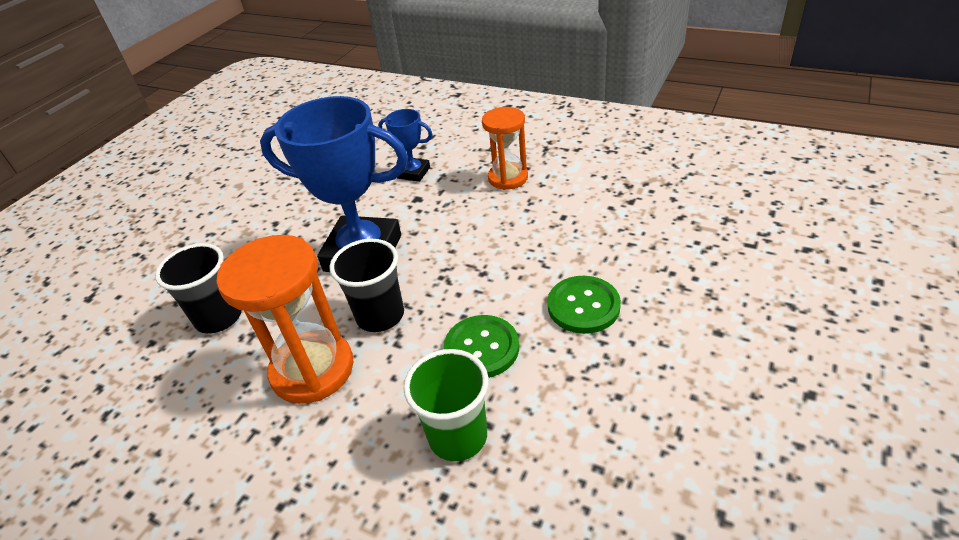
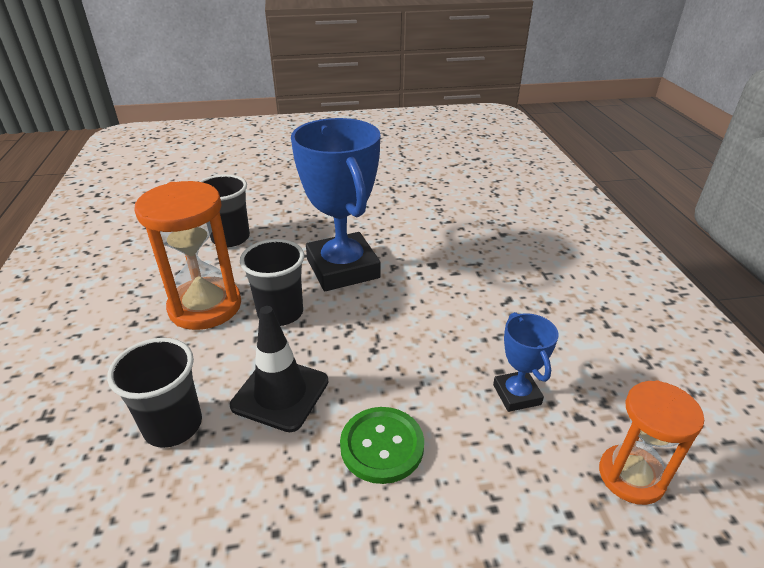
camera: 50 degrees right, 5 degrees down
(413, 173) = (463, 246): blue trophy -> blue trophy (516, 394)
(458, 436) = (173, 426): green cup -> black cup
(481, 348) = (280, 393): green button -> black traffic cone
(508, 178) = (516, 305): orange hourglass -> orange hourglass (631, 476)

